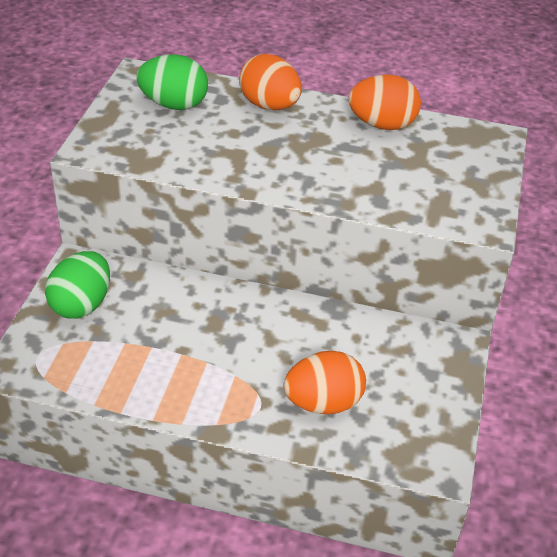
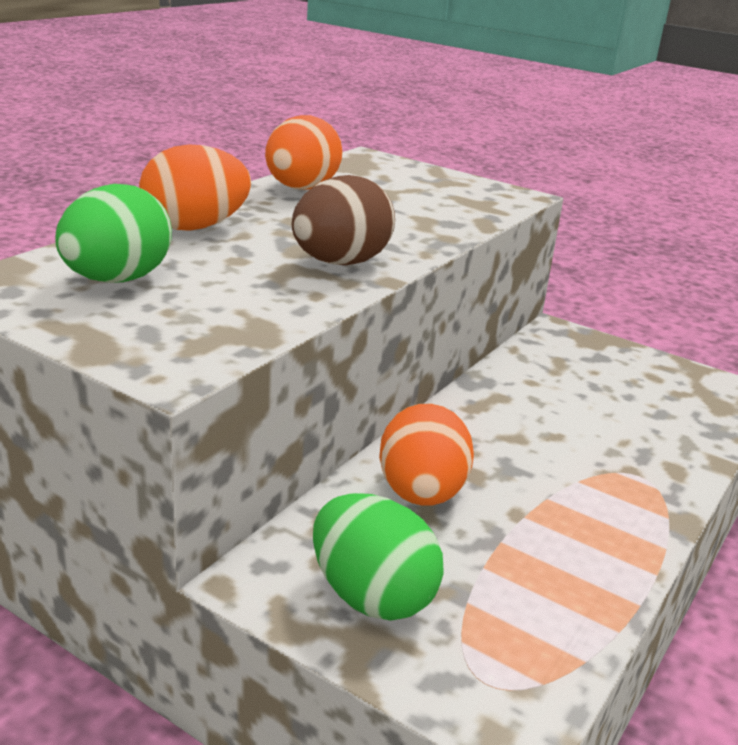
camera: 70 degrees left, 15 degrees down
(259, 169) = (340, 263): none -> brown egg
(323, 403) = (638, 430): orange egg -> orange egg (421, 494)

